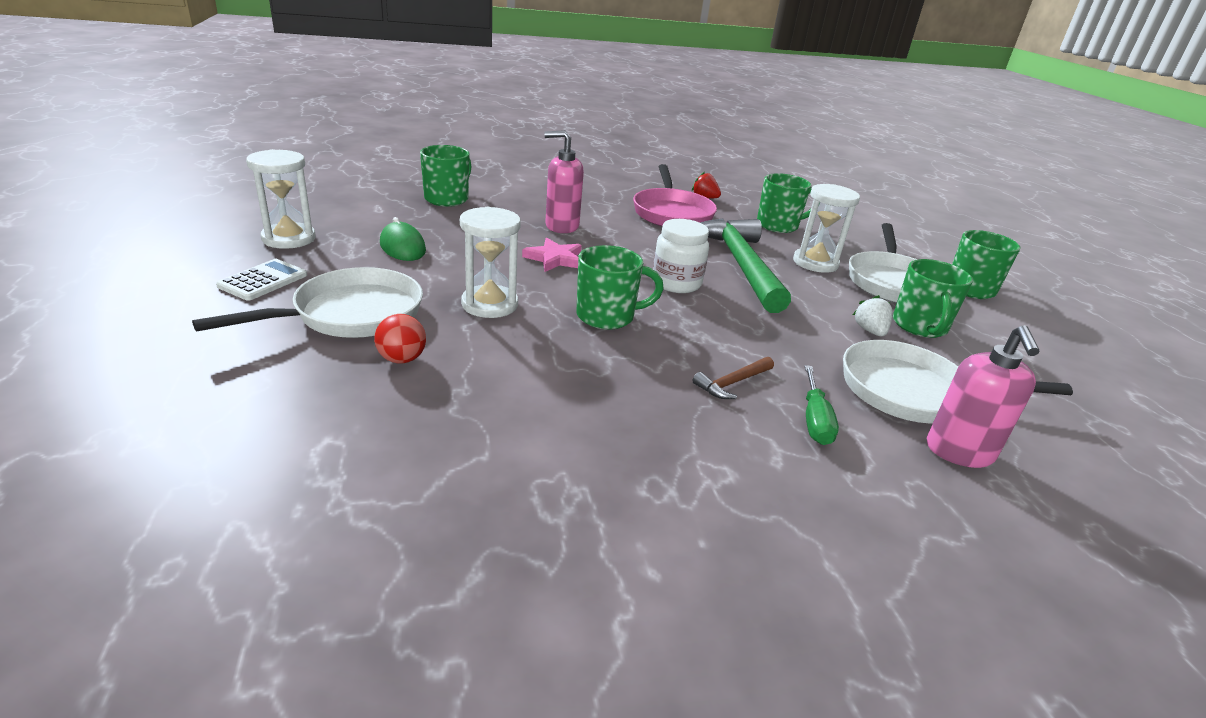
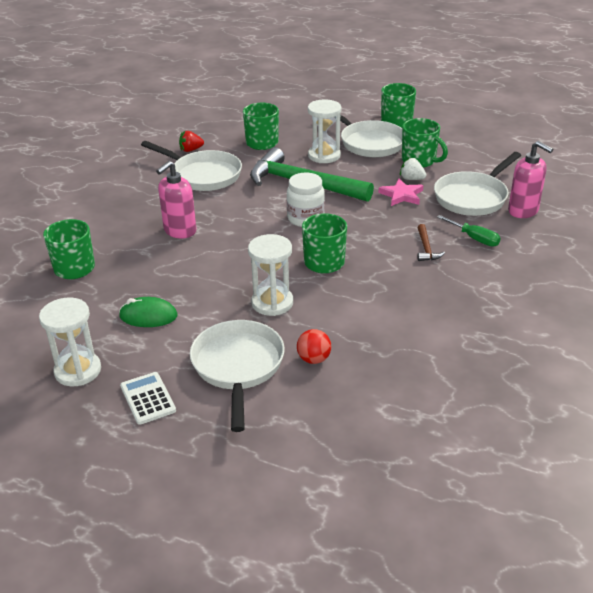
camera: 50 degrees left, 5 degrees up
(555, 259) = (230, 253): pink star -> pink star (402, 195)
(671, 213) = (203, 175): pink pan -> white pan

